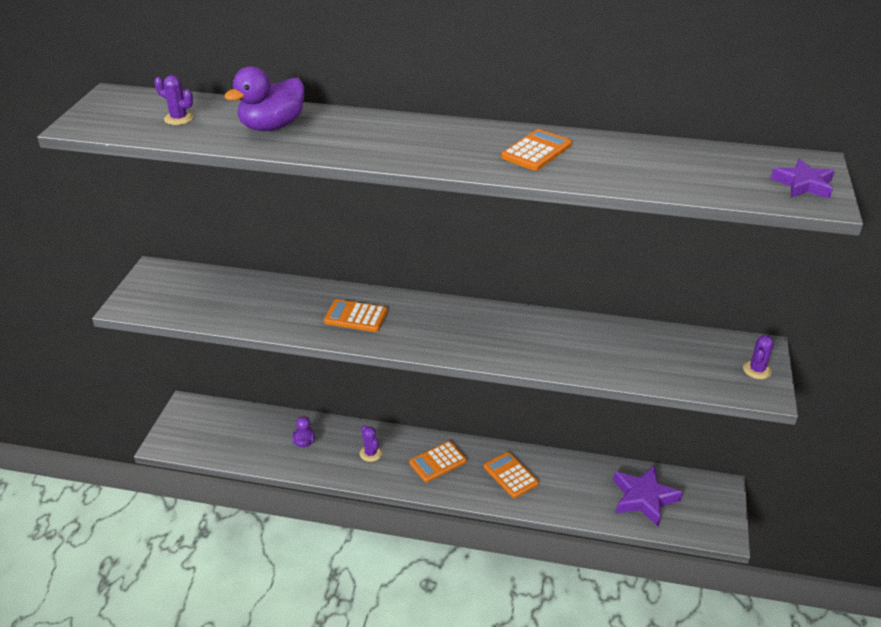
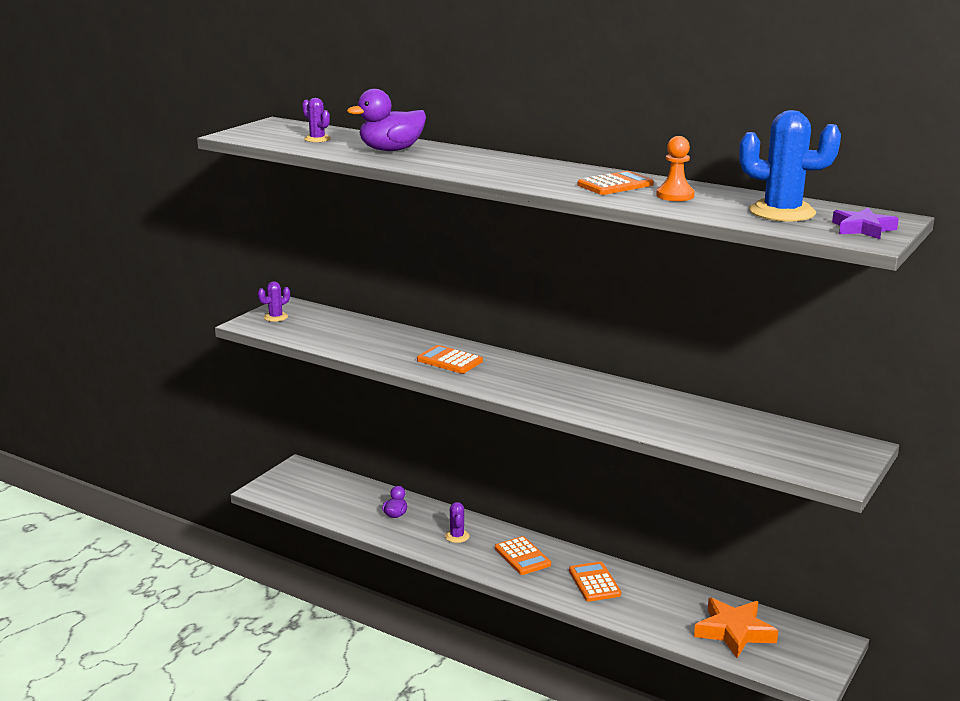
camera: 20 degrees right, 15 degrees down
(438, 462) = (522, 556): orange calculator -> orange calculator turned 105 degrees counterclockwise
(604, 159) = (675, 195): none -> orange pawn
(644, 498) = (734, 632): purple star -> orange star
(717, 170) = (782, 212): none -> blue cactus
(757, 370) = (842, 461): purple cactus -> purple cactus (275, 317)

